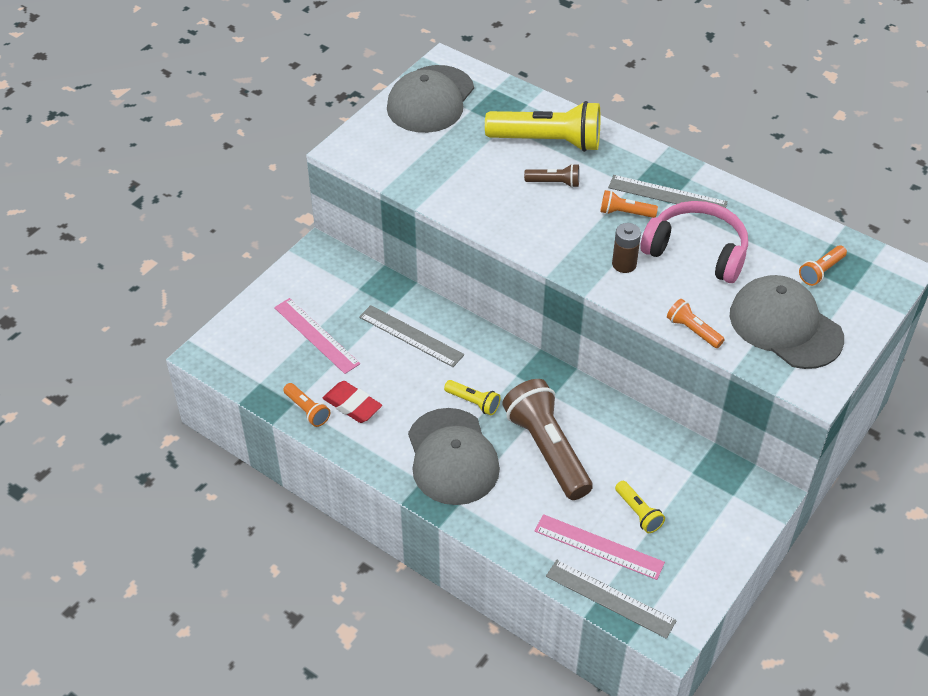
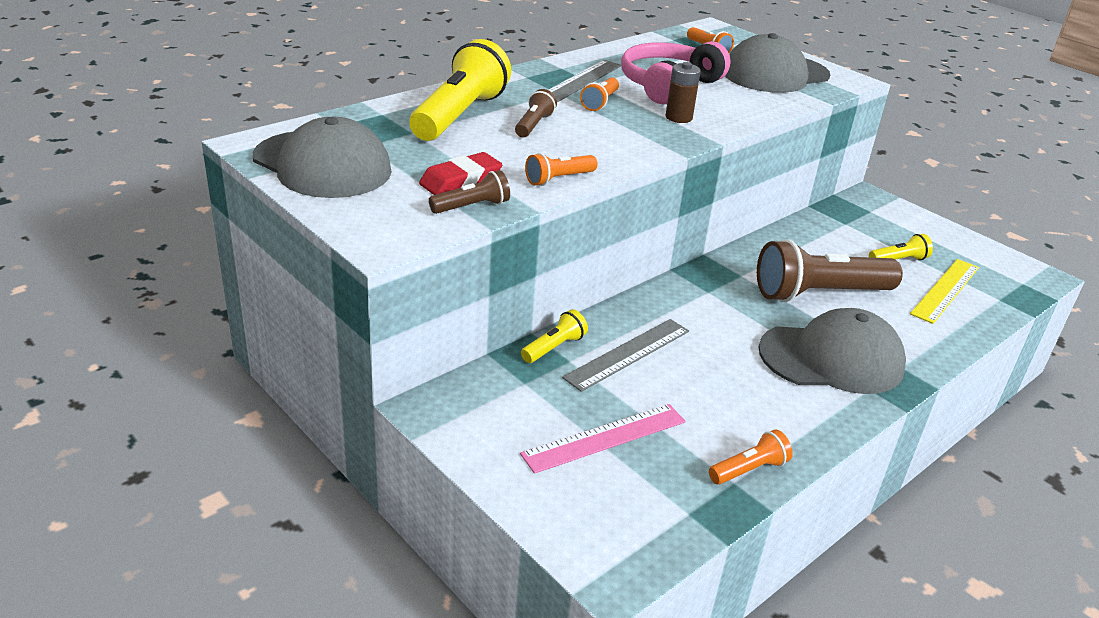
camera: 80 degrees left, 15 degrees down
(352, 405) = (743, 424): red eraser -> red eraser (460, 181)
(406, 177) = (472, 207): none -> brown flashlight
(473, 402) = (747, 328): yellow flashlight -> yellow flashlight (554, 347)
(599, 546) = (945, 290): pink ruler -> yellow ruler
(610, 598) = (1008, 297): grey ruler -> none
(693, 330) = (778, 108): orange flashlight -> orange flashlight (558, 179)

